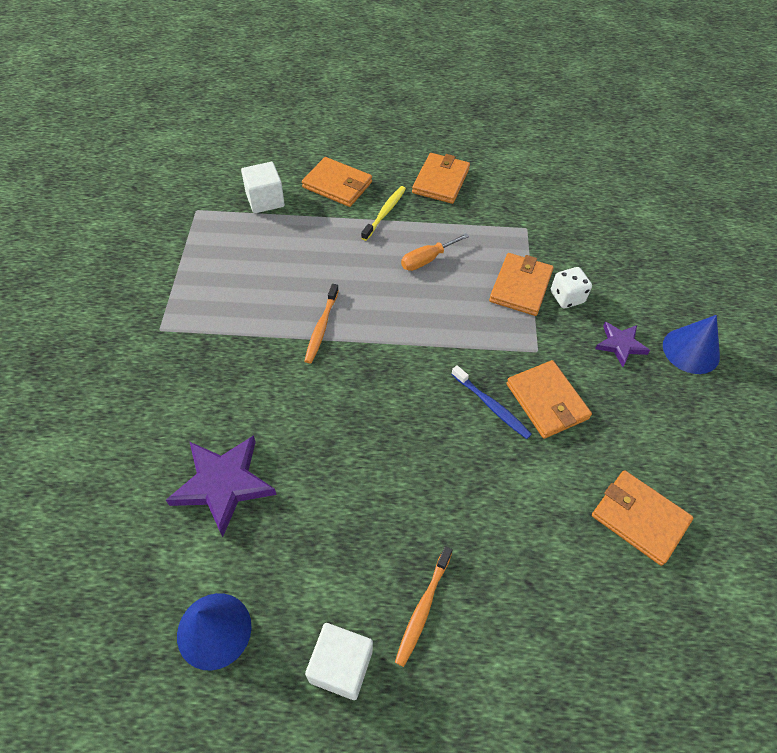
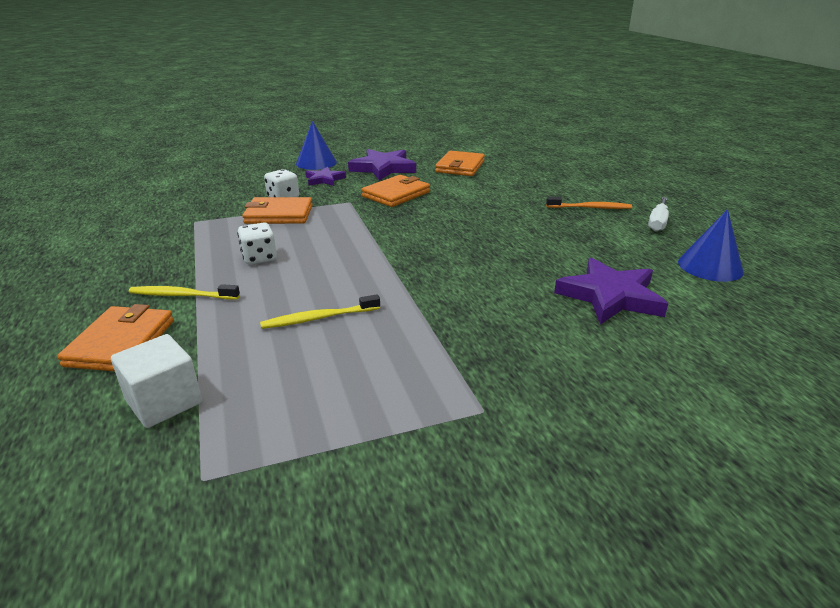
camera: 110 degrees left, 25 degrees down
(310, 277) = (318, 318): none -> yellow toothbrush
(321, 327) = (391, 293): orange toothbrush -> none
(341, 666) = (657, 223): white cube -> white screwdriver
(427, 260) = (259, 258): orange screwdriver -> white dice
(440, 181) = (113, 272): orange wallet -> none
(491, 406) = (417, 209): blue toothbrush -> none
(652, 418) = (383, 168): none -> purple star

